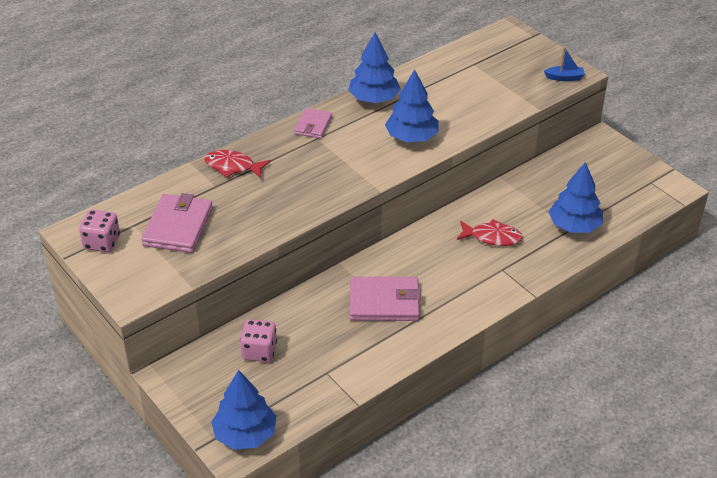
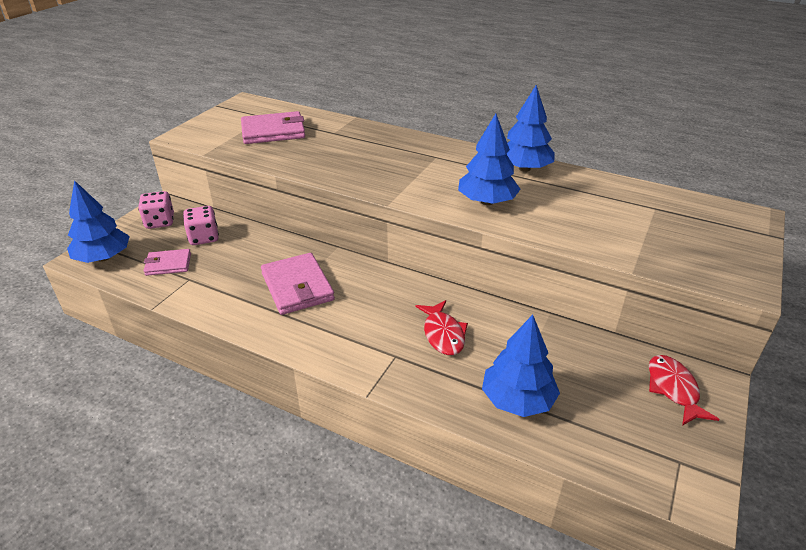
camera: 65 degrees right, 5 degrees down
(102, 242) = (239, 112): pink dice -> pink dice (160, 222)
(233, 167) = (363, 133): red fish -> red fish (673, 389)
(313, 125) = (452, 151): pink wallet -> pink wallet (168, 264)
(564, 77) = (721, 277): blue boat -> none

